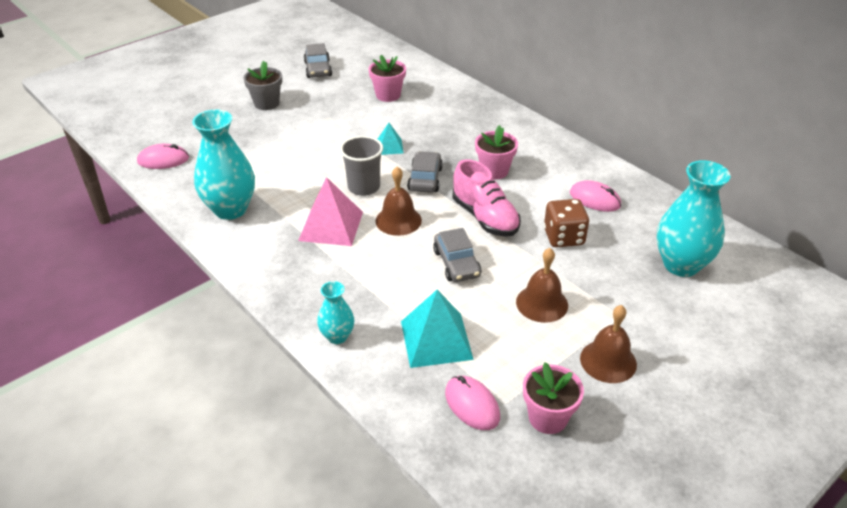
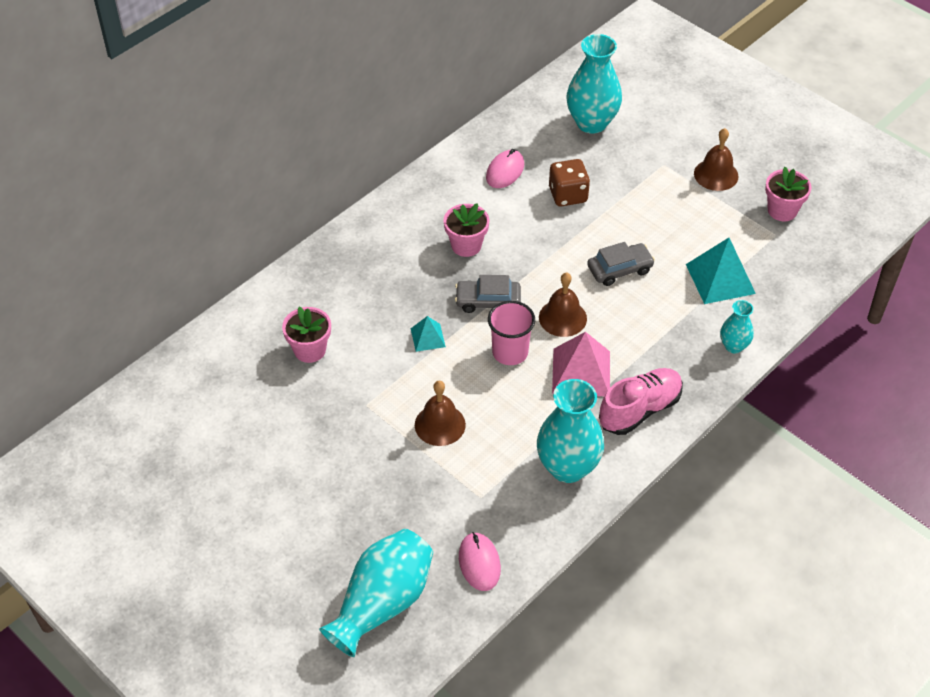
camera: 95 degrees left, 10 degrees up
(154, 119) = (382, 603): none -> turquoise vase
(266, 103) = (335, 478): grey flower pot -> none
(318, 69) = (239, 435): grey car -> none
(364, 187) = (510, 352): grey cup -> pink cup
(472, 405) = (783, 253): pink mouse -> none
(485, 217) = (547, 251): pink shoe -> pink shoe (640, 410)
(542, 303) = (660, 211): brown bell -> brown bell (440, 424)

